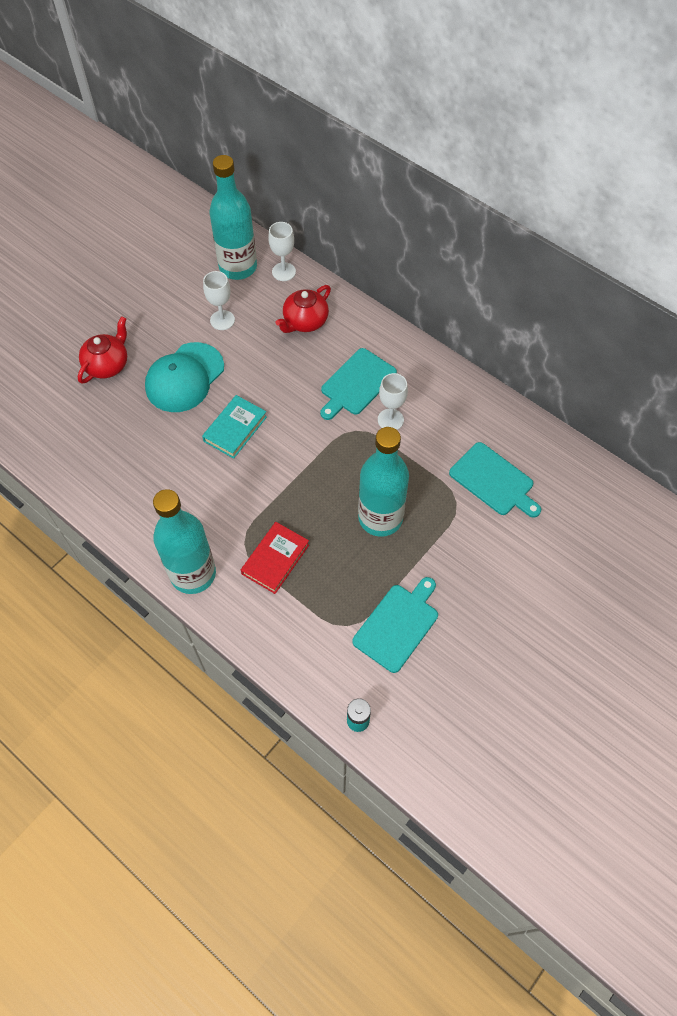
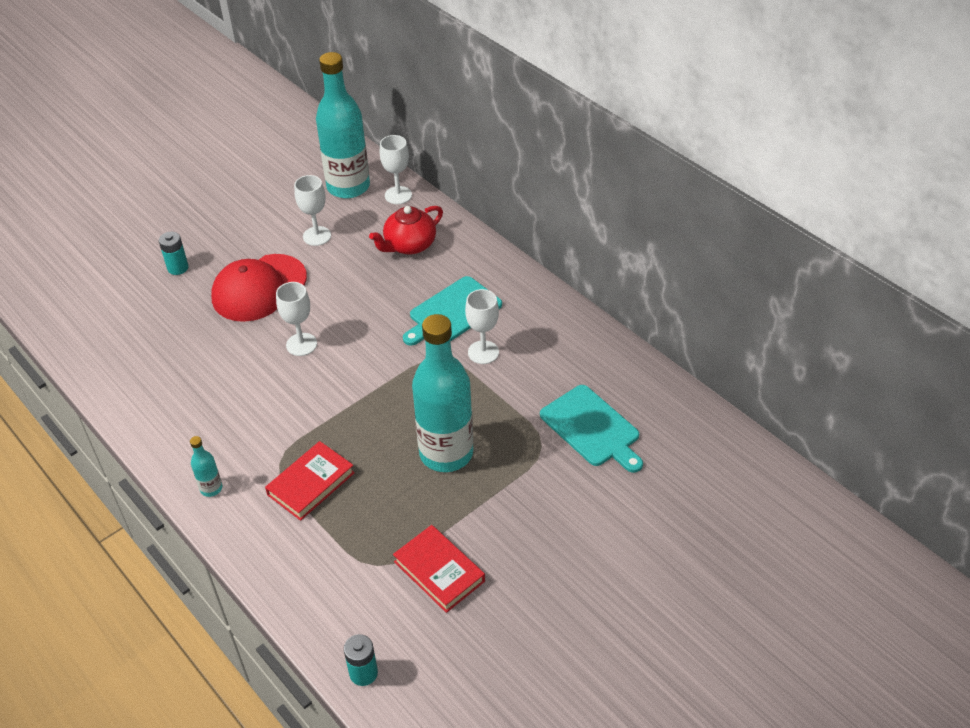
camera: 10 degrees right, 15 degrees down
(107, 365) = (178, 268): red teapot -> turquoise battery
(184, 377) = (259, 288): turquoise cap -> red cap
(193, 574) = (211, 488): turquoise bottle -> turquoise bottle, size x0.41
(235, 429) = (301, 344): turquoise book -> white goblet
(398, 625) = (439, 571): turquoise cutting board -> red book

